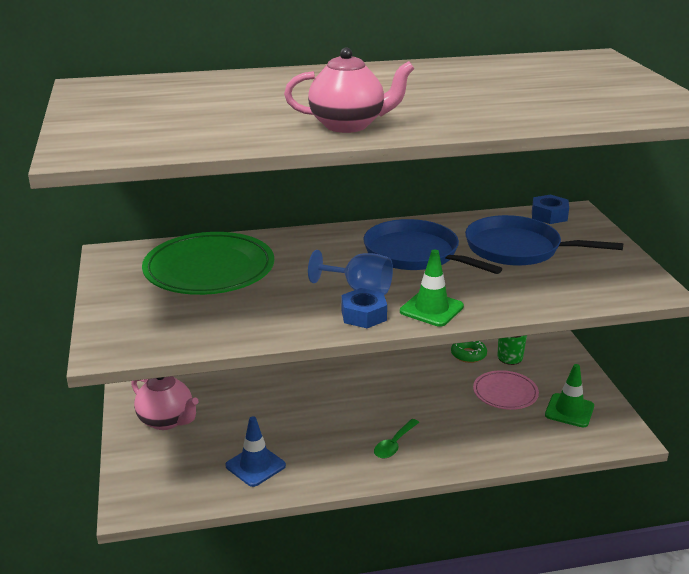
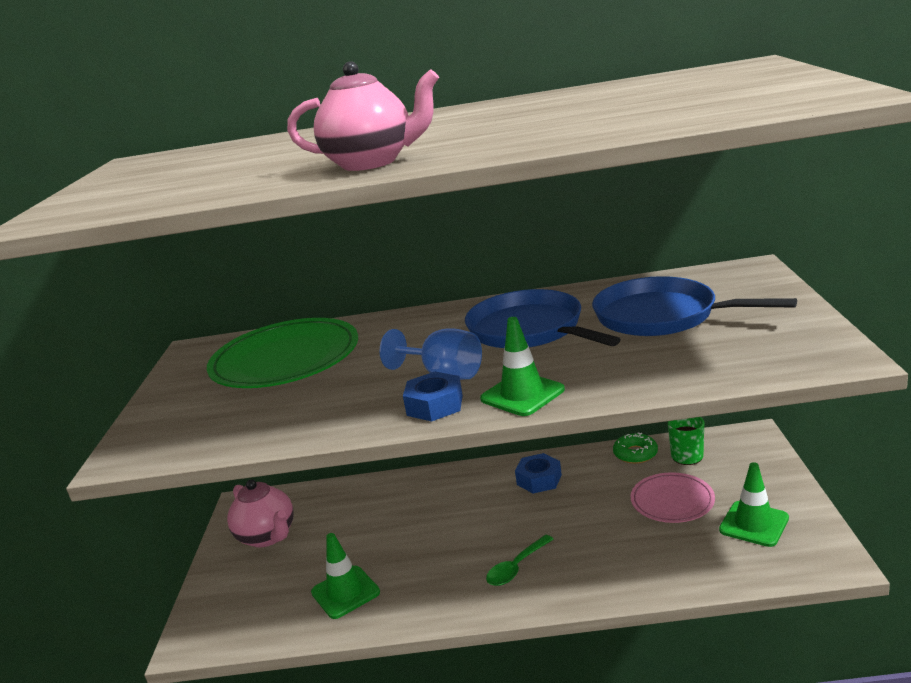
camera: 15 degrees right, 5 degrees down
(255, 466) = (345, 592): blue traffic cone -> green traffic cone
(549, 215) = (715, 275): blue nut -> blue nut (539, 479)

